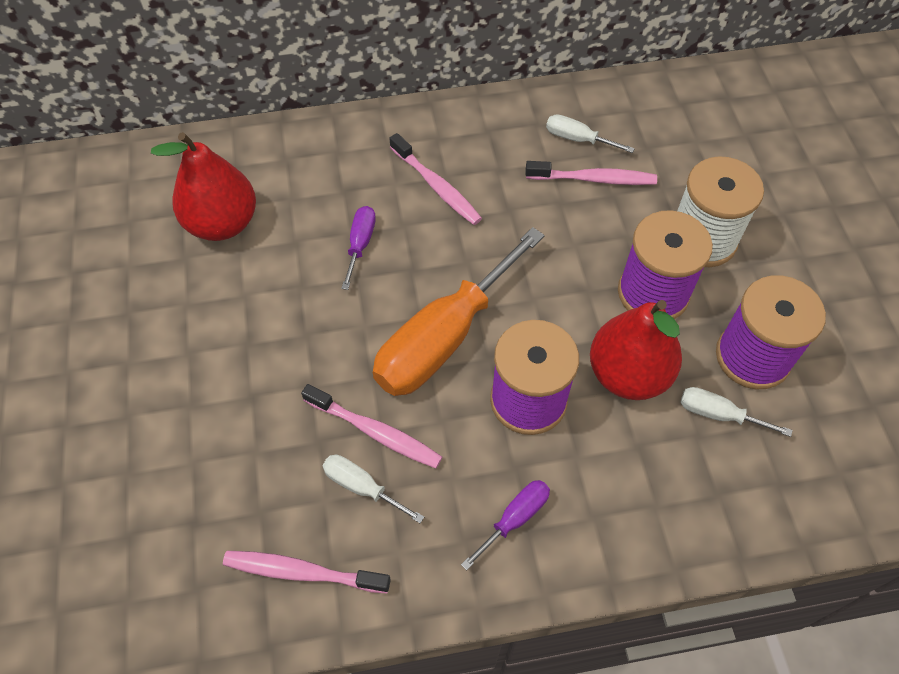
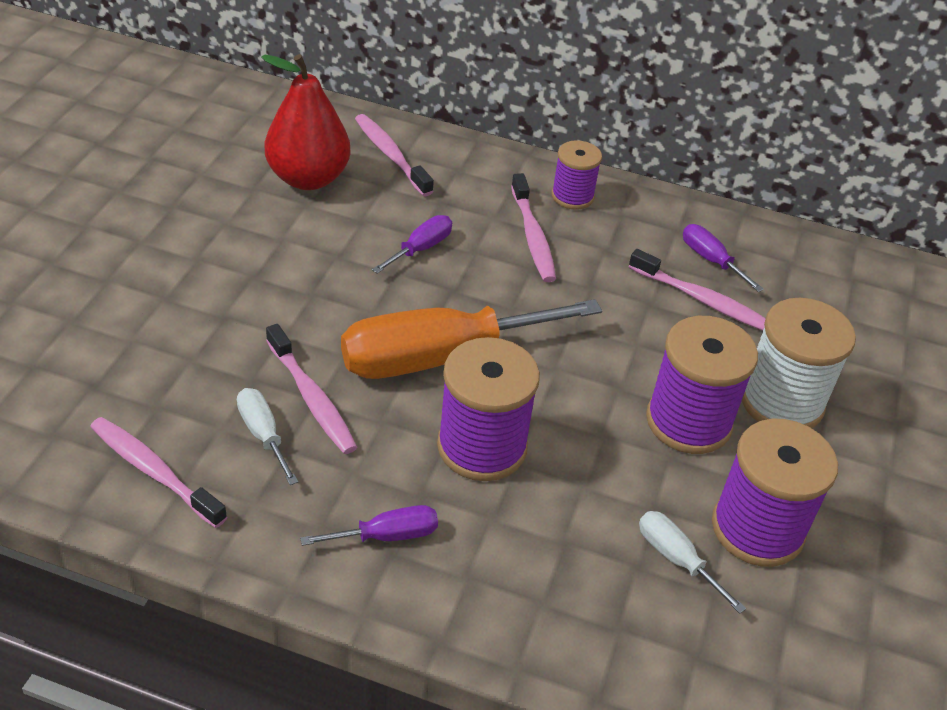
camera: 25 degrees right, 15 degrees down
(273, 165) = (391, 155): none -> pink toothbrush
(441, 132) = (572, 196): none -> purple spool
(577, 139) = (711, 260): white screwdriver -> purple screwdriver
(628, 374) = (604, 476): red pear -> none

